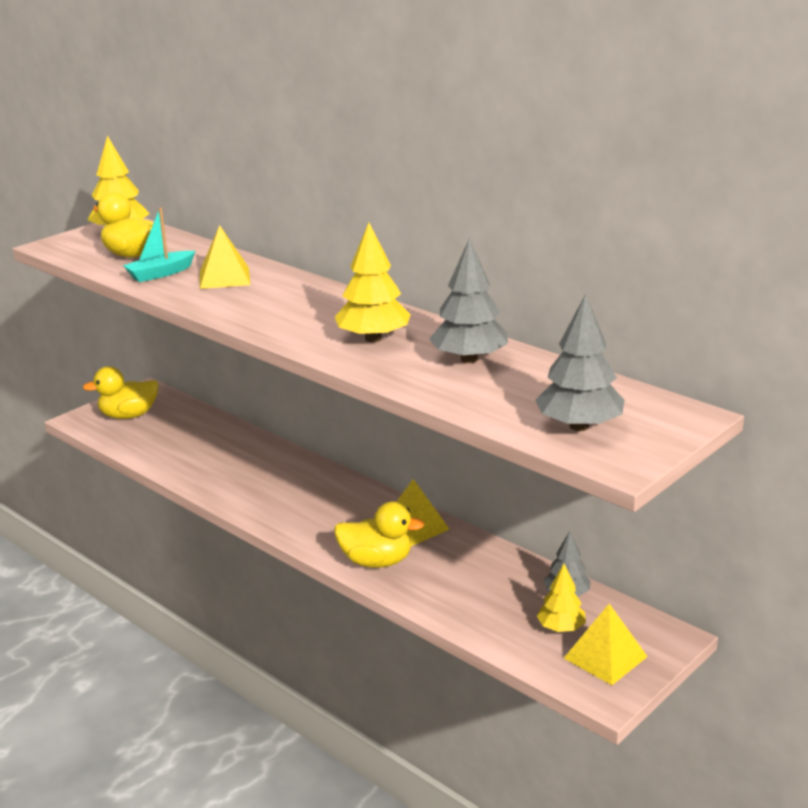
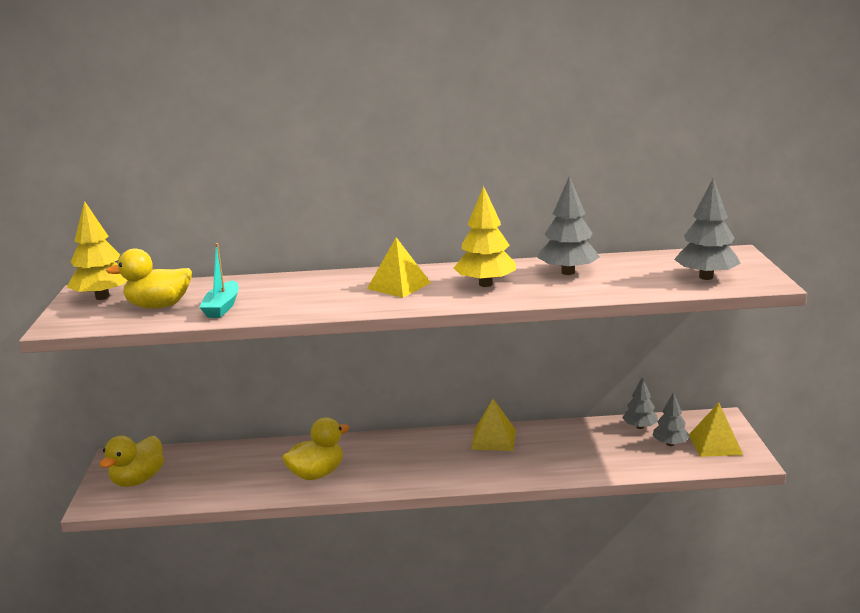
camera: 45 degrees left, 5 degrees down
(224, 277) = (283, 292): yellow pyramid -> yellow pyramid (399, 285)
(376, 561) = (511, 469): yellow duck -> yellow duck (316, 474)
(561, 628) = (670, 444): yellow tree -> grey tree

